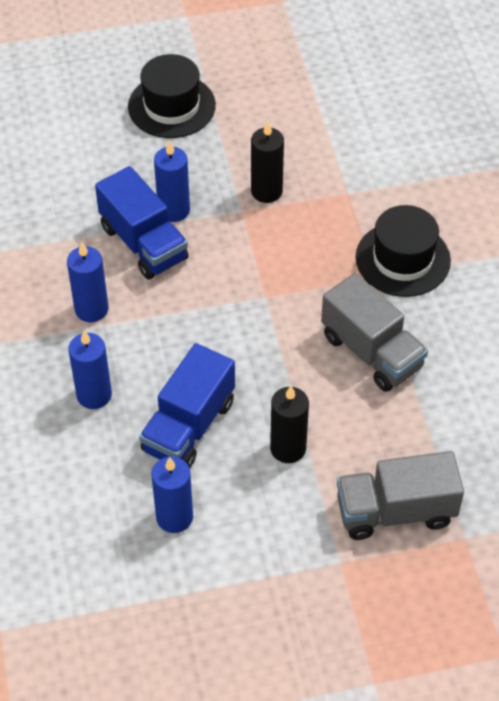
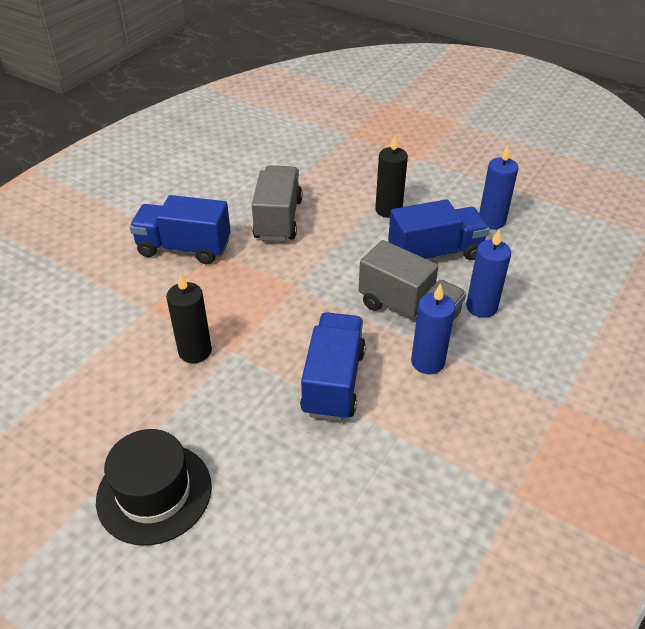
camera: 135 degrees left, 10 degrees down
(174, 210) = (279, 390): blue candle -> none
(395, 511) = (367, 159): grey truck -> grey truck (408, 310)
(403, 259) = (184, 248): black hat -> blue truck

